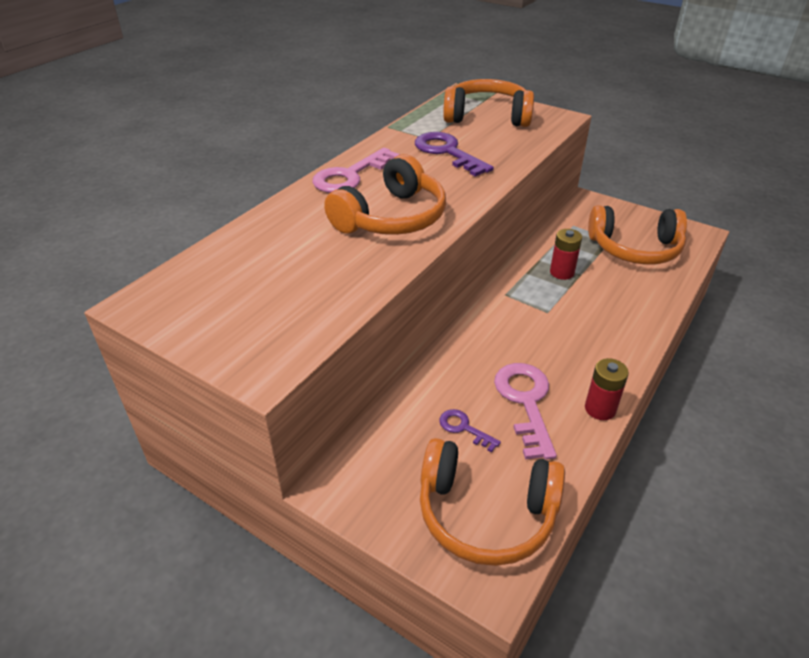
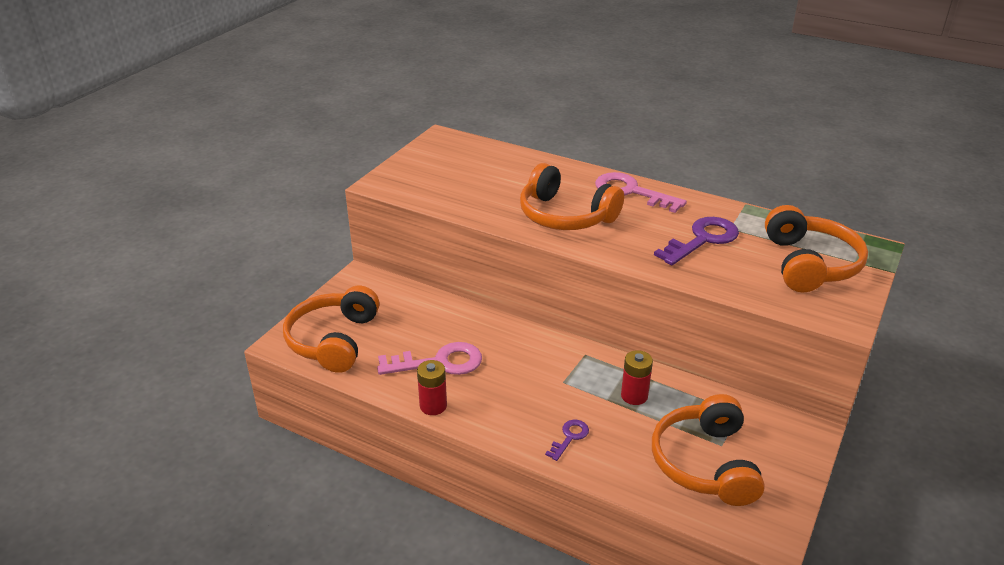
camera: 85 degrees right, 5 degrees down
(464, 428) = (410, 330): purple key -> purple key (569, 437)

